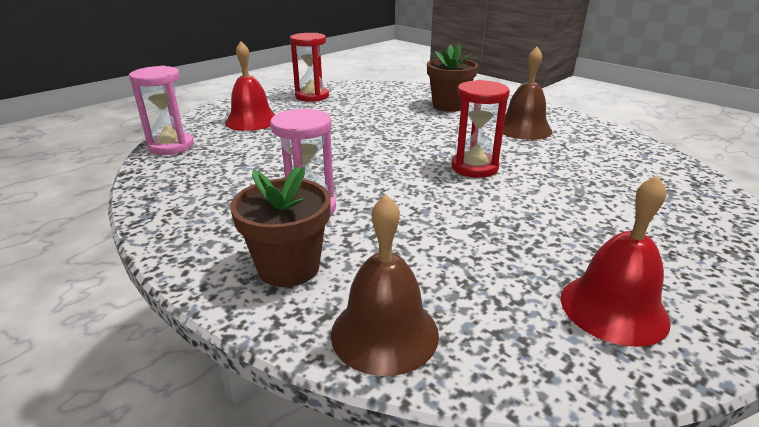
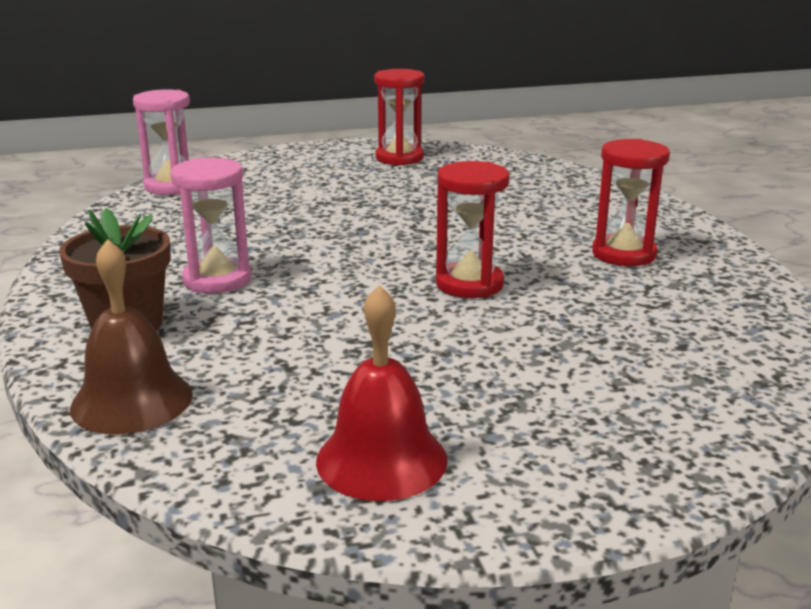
camera: 30 degrees right, 5 degrees down
(252, 121) = (288, 174): red bell -> none
(449, 106) = (565, 203): brown flower pot -> none
(523, 129) = (623, 254): brown bell -> red hourglass

